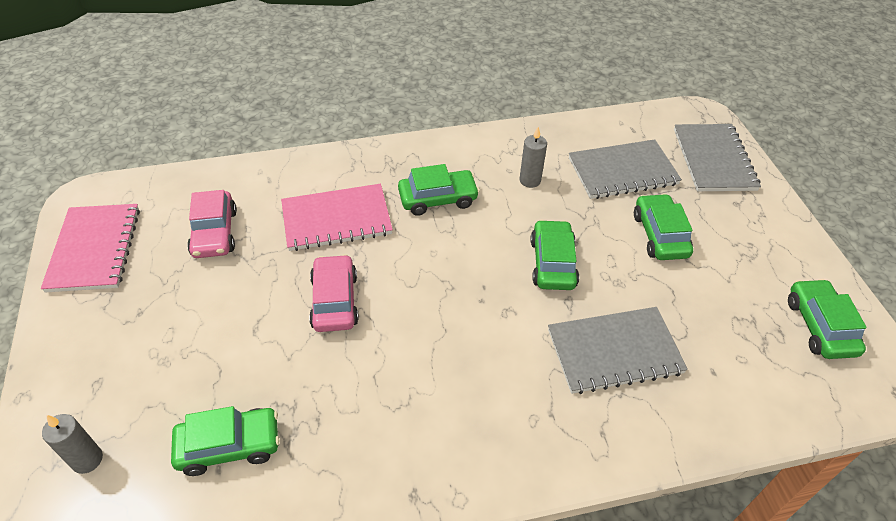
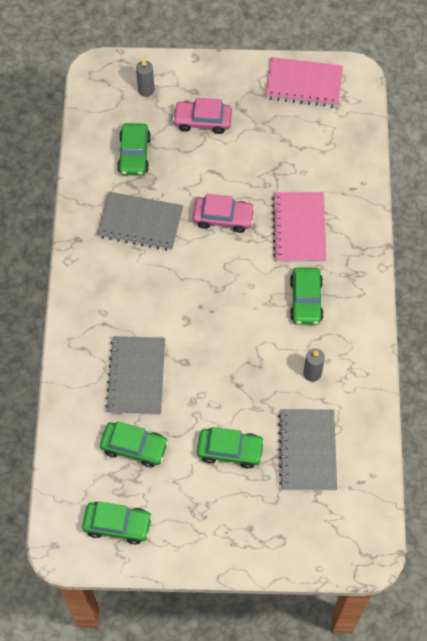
camera: 105 degrees right, 15 degrees up
(214, 233) = (303, 152): pink car -> pink car (202, 121)
(553, 263) = (221, 363): green car -> green car (134, 447)
(714, 159) = (306, 536): grey notebook -> grey notebook (140, 223)

